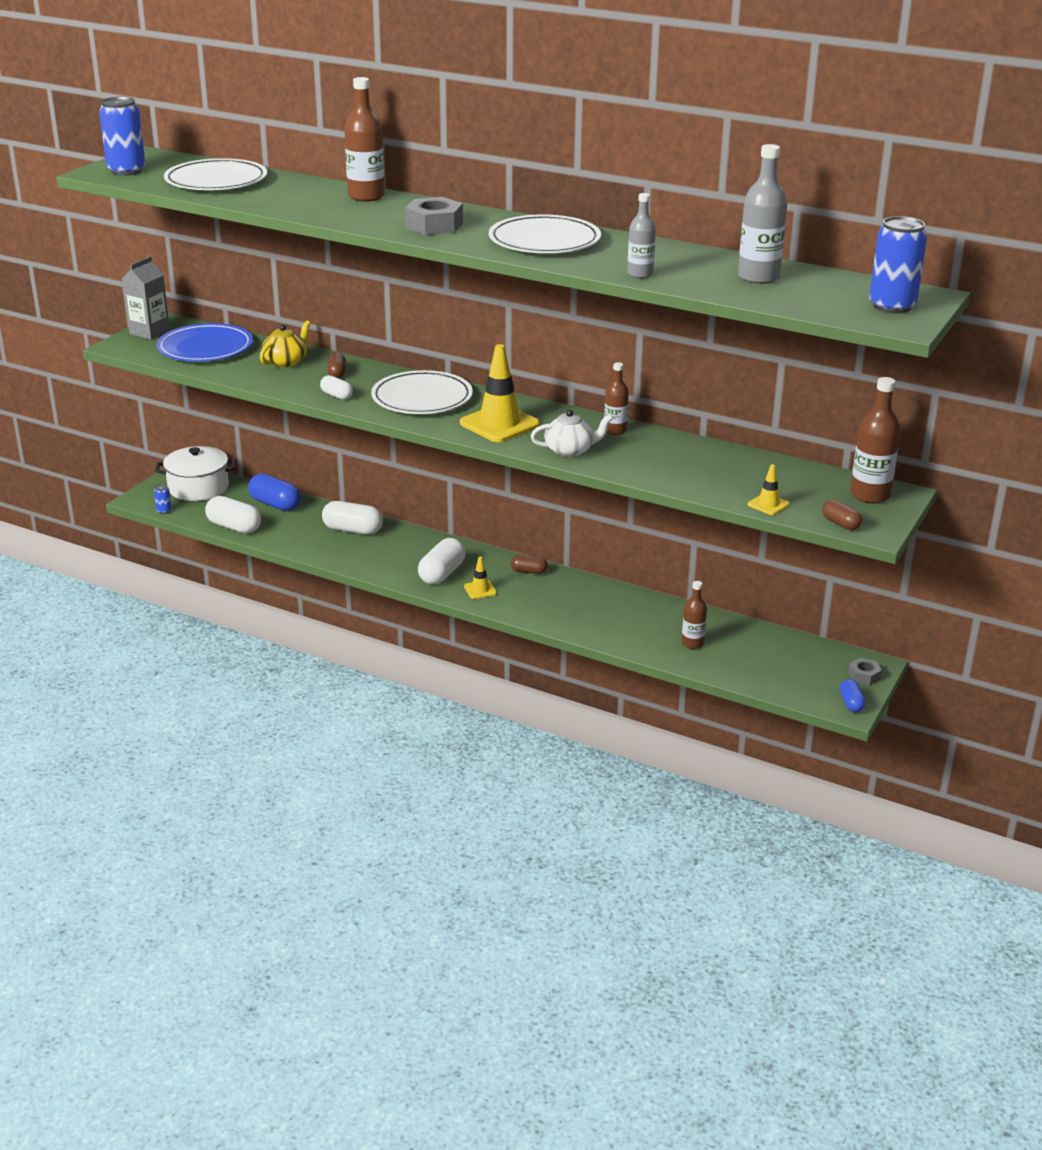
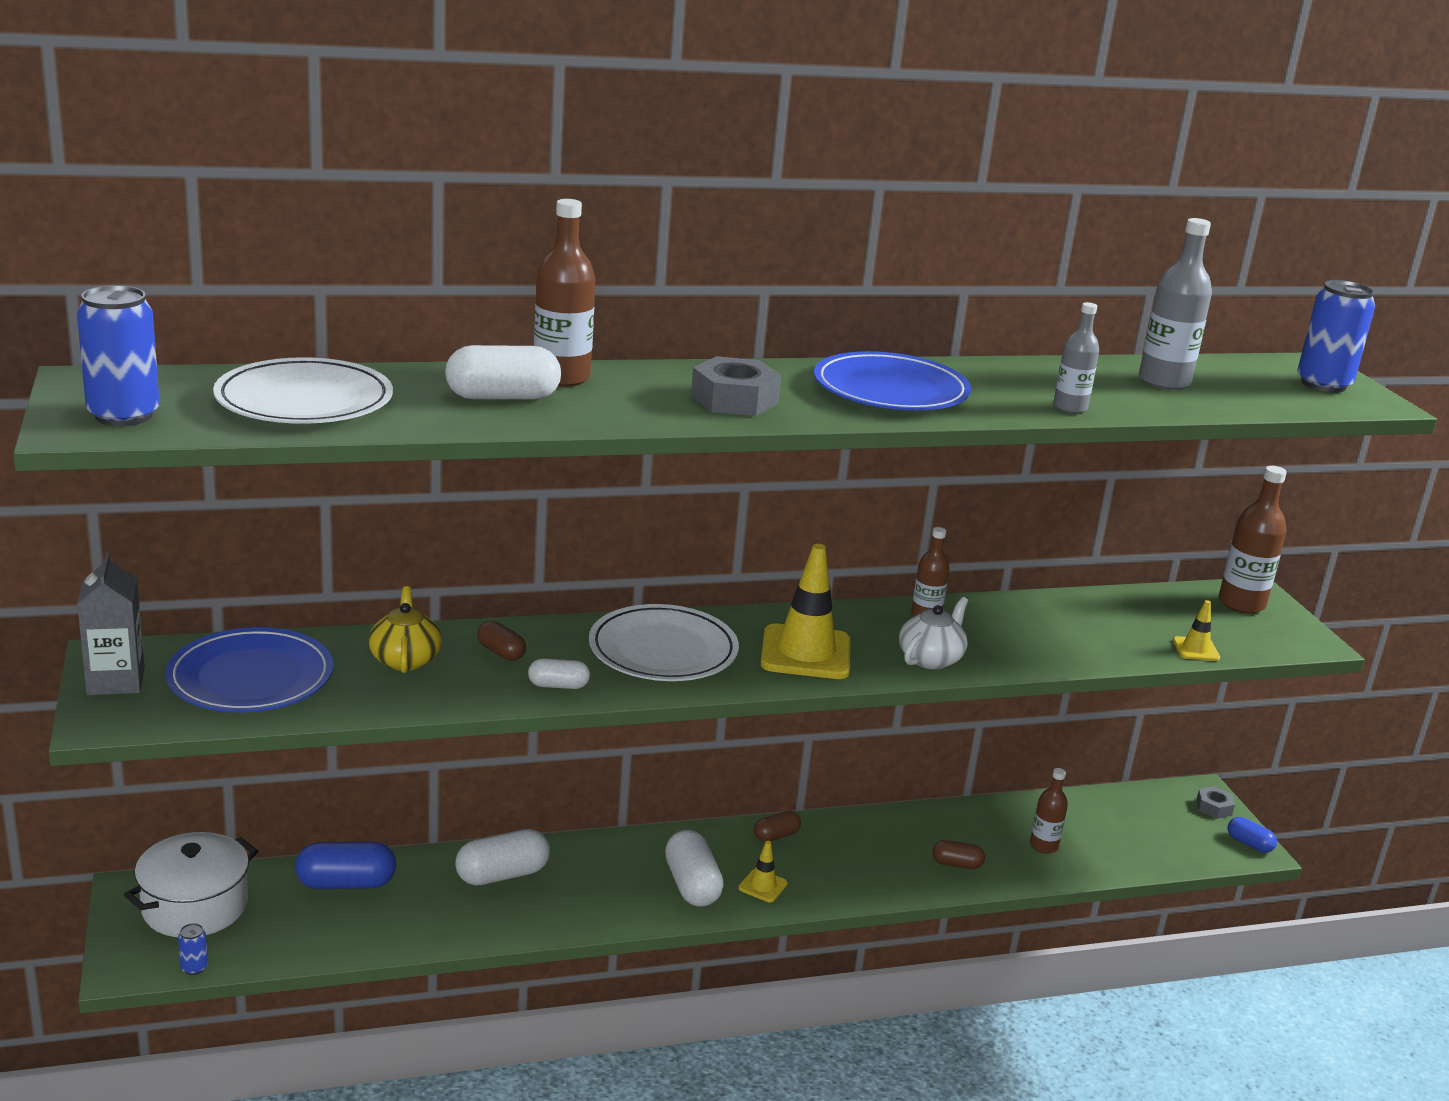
camera: 45 degrees left, 5 degrees down
(234, 527) = (337, 944): white capsule -> white capsule (503, 397)
(544, 241) = (890, 390): white plate -> blue plate
(840, 524) = (1279, 646): brown capsule -> brown capsule (956, 864)

